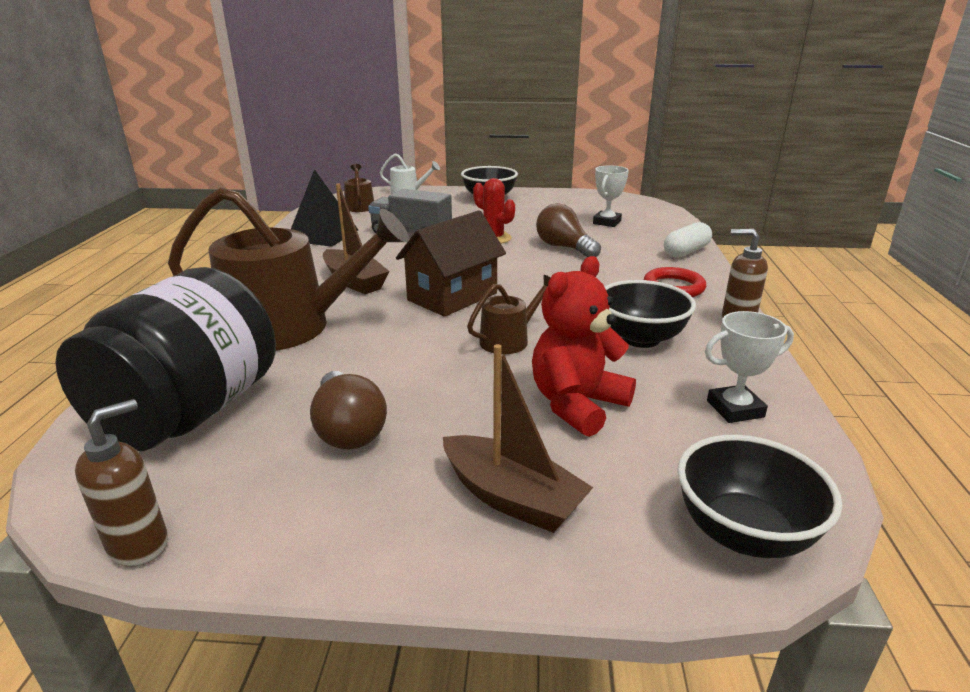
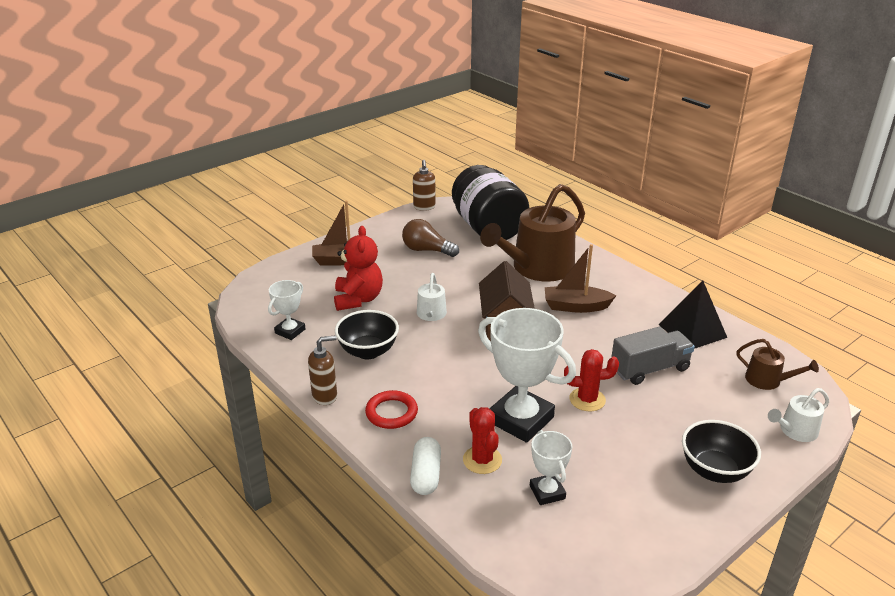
camera: 135 degrees right, 5 degrees up
(509, 340) = (431, 315): brown watering can -> white watering can
(564, 248) = (520, 419): brown light bulb -> white trophy
(630, 243) = (482, 460): none -> red cactus
(743, 533) = (261, 285): black bowl -> none

